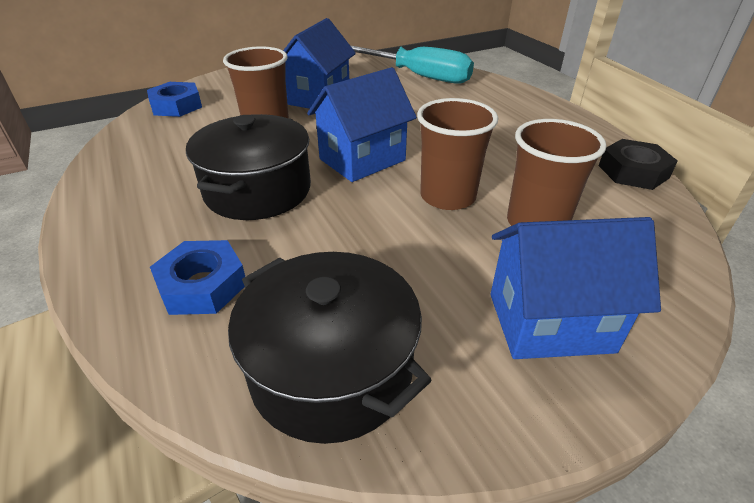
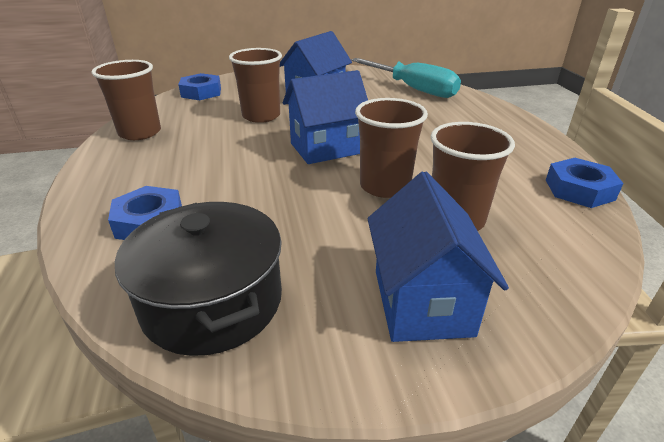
camera: 15 degrees right, 5 degrees down
(125, 169) = (140, 133): none -> brown cup
(258, 190) = (229, 160): black pot -> none
(550, 322) = (422, 302): blue house -> blue house turned 75 degrees clockwise
(633, 171) = (579, 190): black nut -> blue nut

